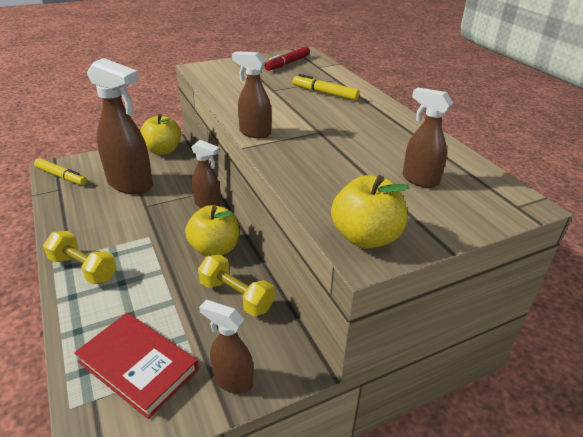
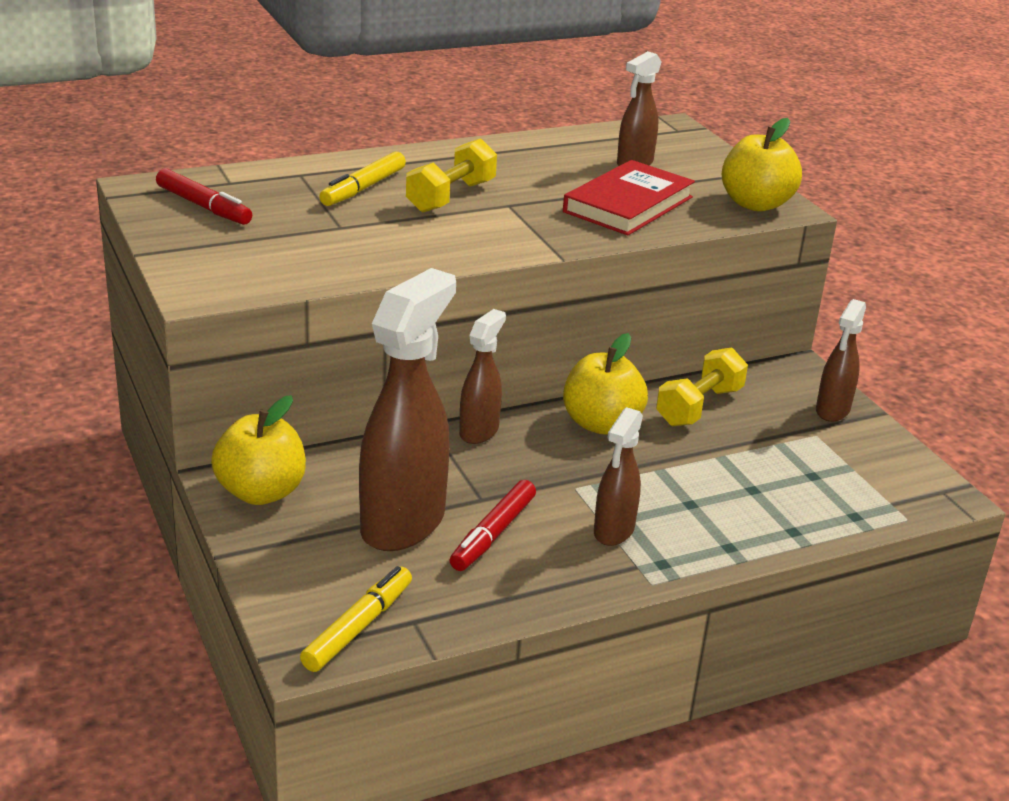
camera: 90 degrees left, 5 degrees down
(83, 268) = (664, 546): yellow dumbbell -> yellow dumbbell (451, 197)
(114, 209) = (493, 534): none -> red marker
(138, 366) = (833, 476): red book -> red book (628, 204)
(254, 133) = (516, 248): brown spray bottle -> brown spray bottle (613, 531)

